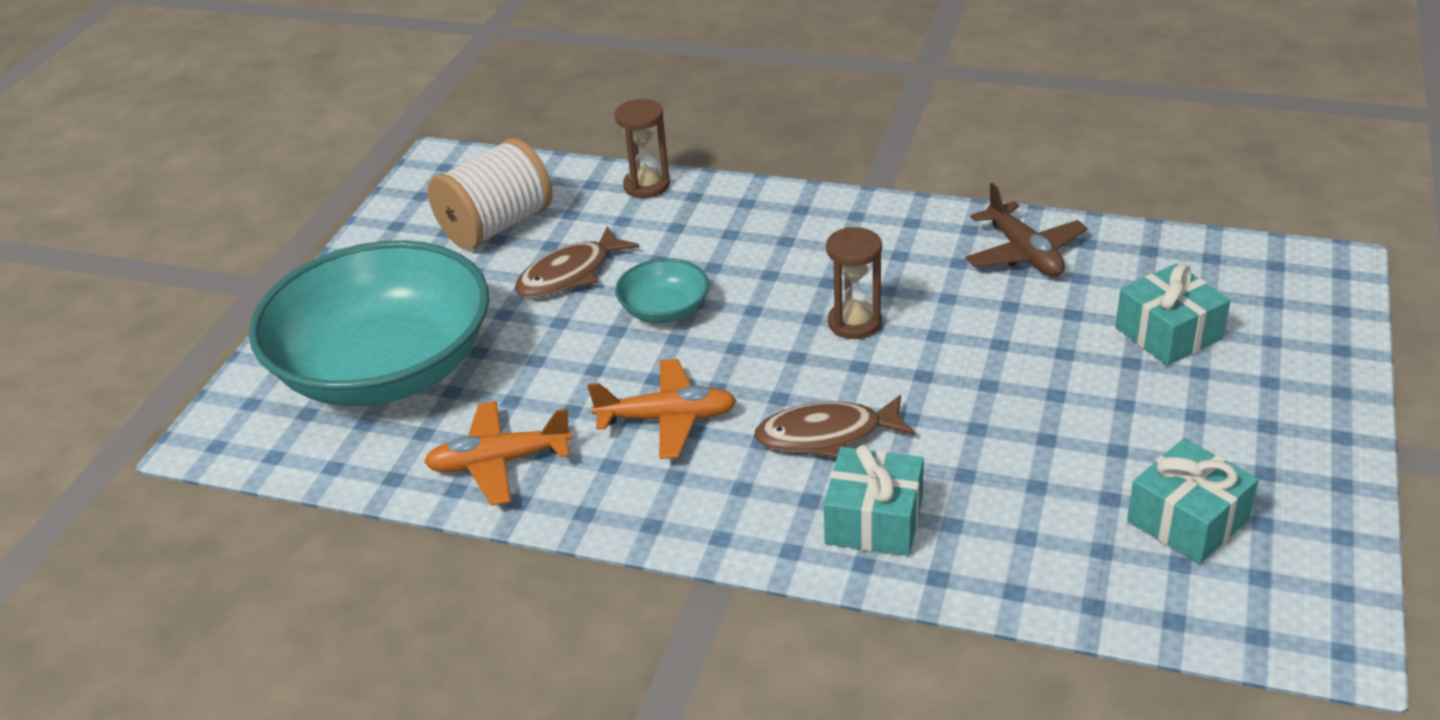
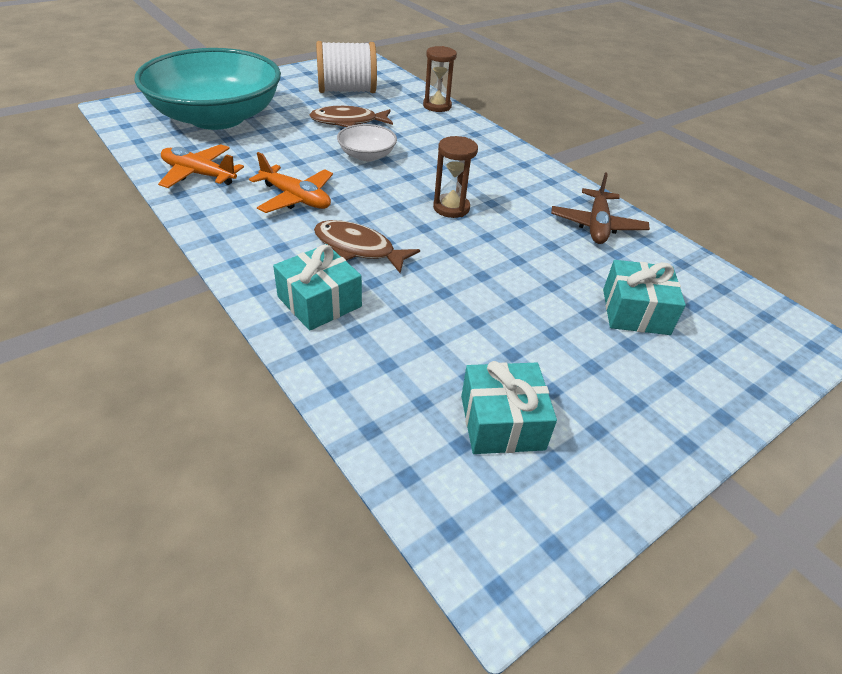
camera: 30 degrees right, 5 degrees up
(664, 310) = (367, 155): turquoise bowl -> white bowl

